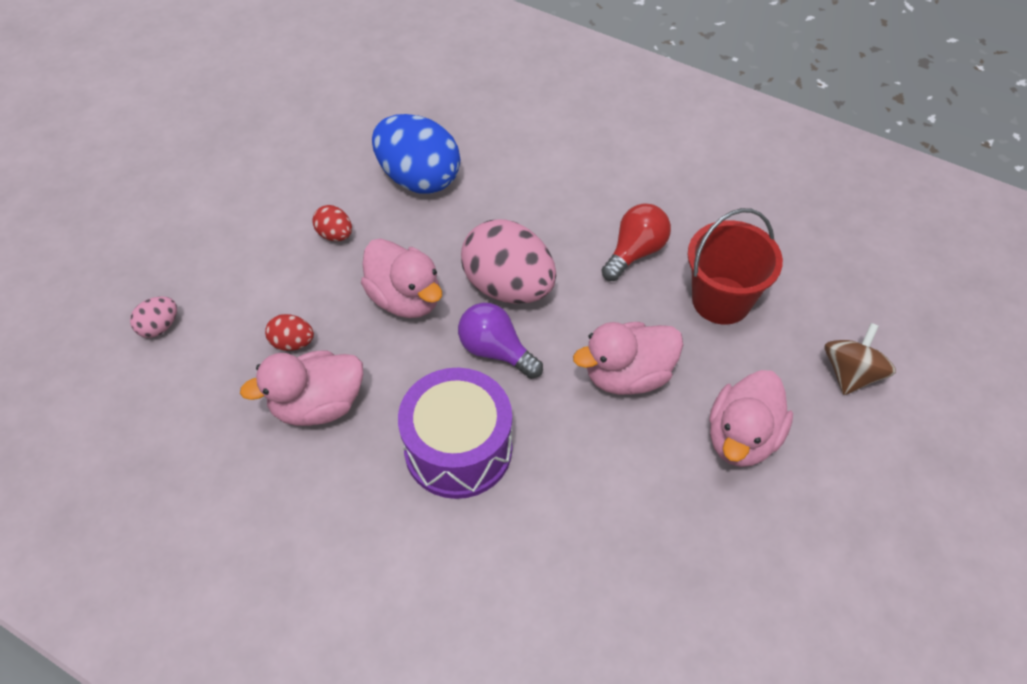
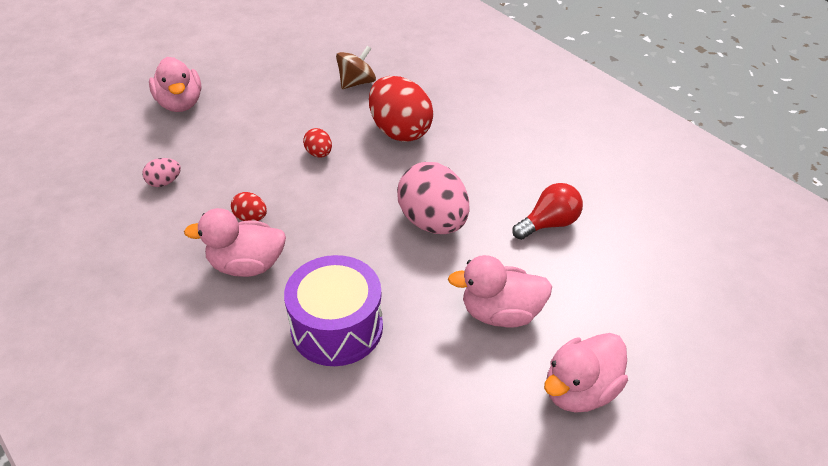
camera: 20 degrees right, 10 degrees down
(405, 298) = (349, 210): pink duck -> pink duck (180, 103)
(418, 178) = (400, 131): blue egg -> red egg
(496, 351) = (401, 265): purple light bulb -> none
(721, 300) = (608, 278): red bucket -> none
(851, 374) = (704, 369): brown spinning top -> brown spinning top (357, 82)

